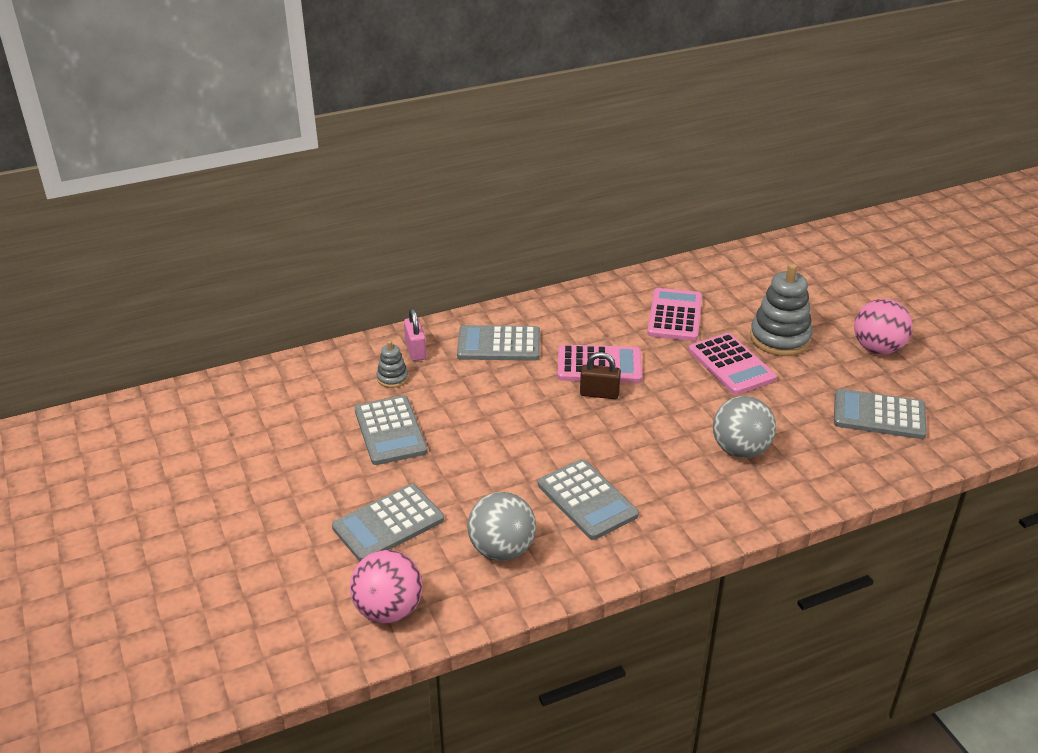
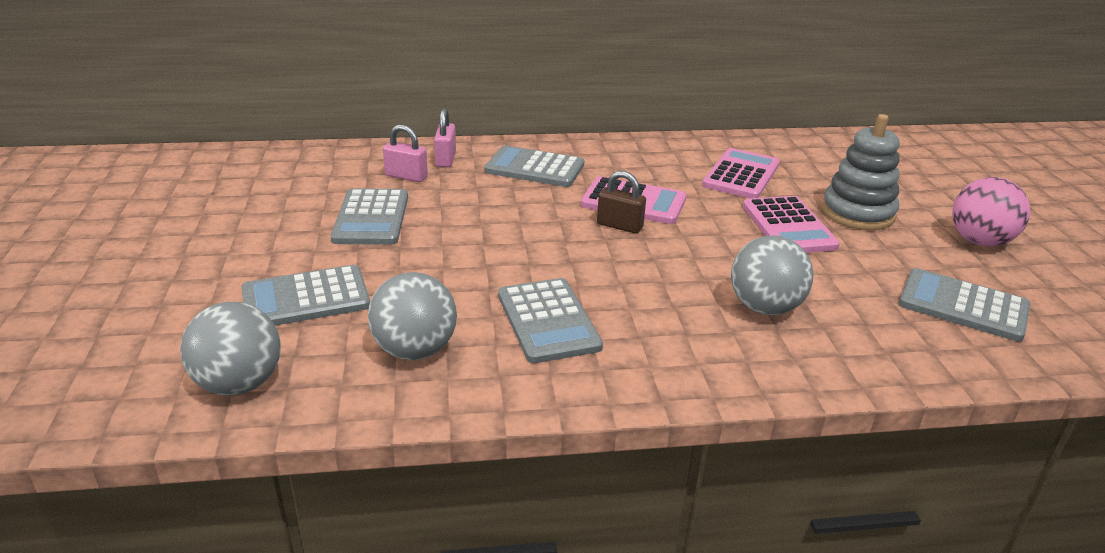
camera: 15 degrees right, 5 degrees down
(388, 610) = (239, 384): pink ball -> grey ball
(392, 378) = (406, 176): grey stacking toy -> pink padlock

